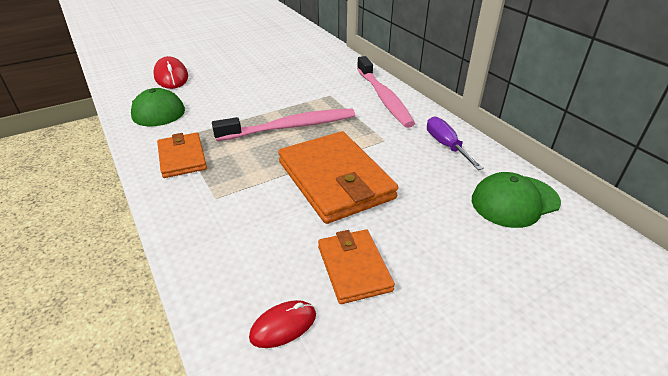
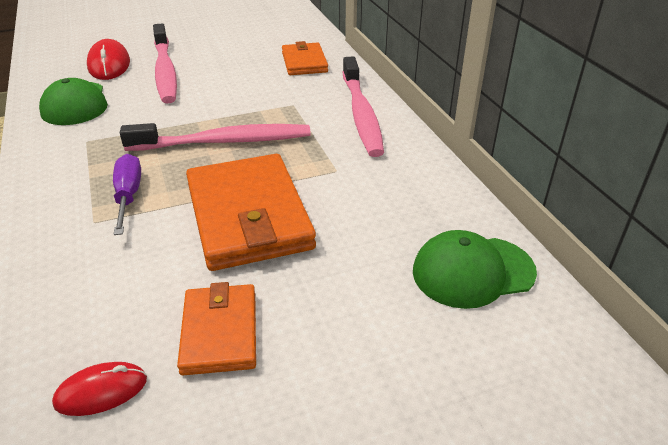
camera: 10 degrees right, 0 degrees up
(182, 157) = (76, 167): orange wallet -> orange wallet (304, 62)
(219, 78) = (165, 71): none -> pink toothbrush
(446, 145) = (414, 186): purple screwdriver -> purple screwdriver (128, 195)

